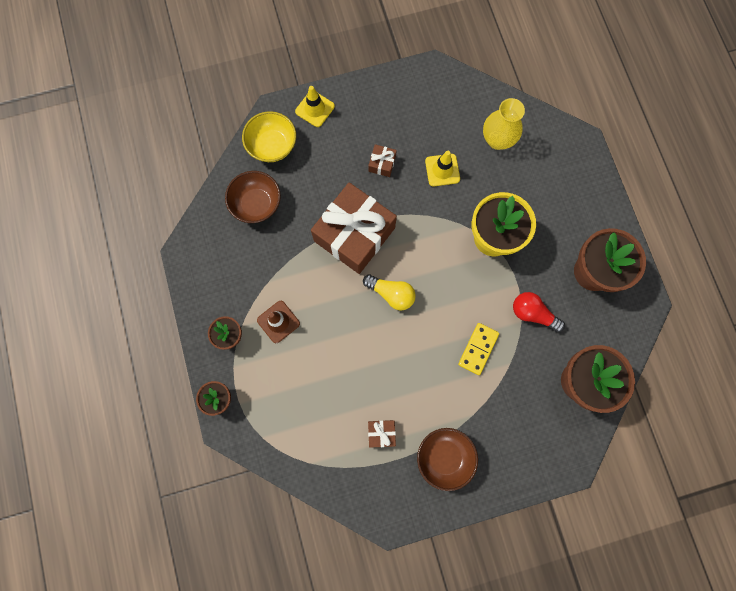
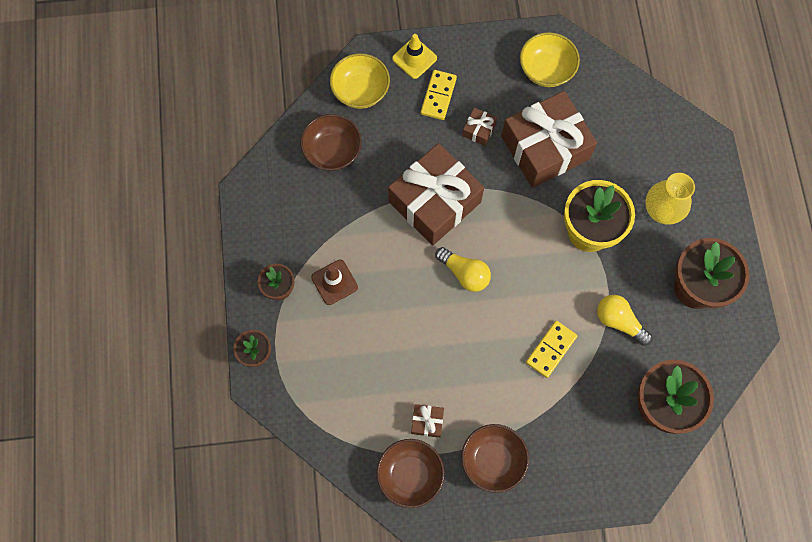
camera: 10 degrees right, 5 degrees down
(341, 139) = (438, 96): none -> yellow domino
(374, 483) = (410, 475): none -> brown bowl
(431, 100) = (546, 70): none -> yellow bowl
(442, 170) = (545, 148): yellow traffic cone -> brown gift
(497, 140) = (613, 124): yellow vase -> yellow vase (661, 211)
(532, 313) = (619, 321): red light bulb -> yellow light bulb

